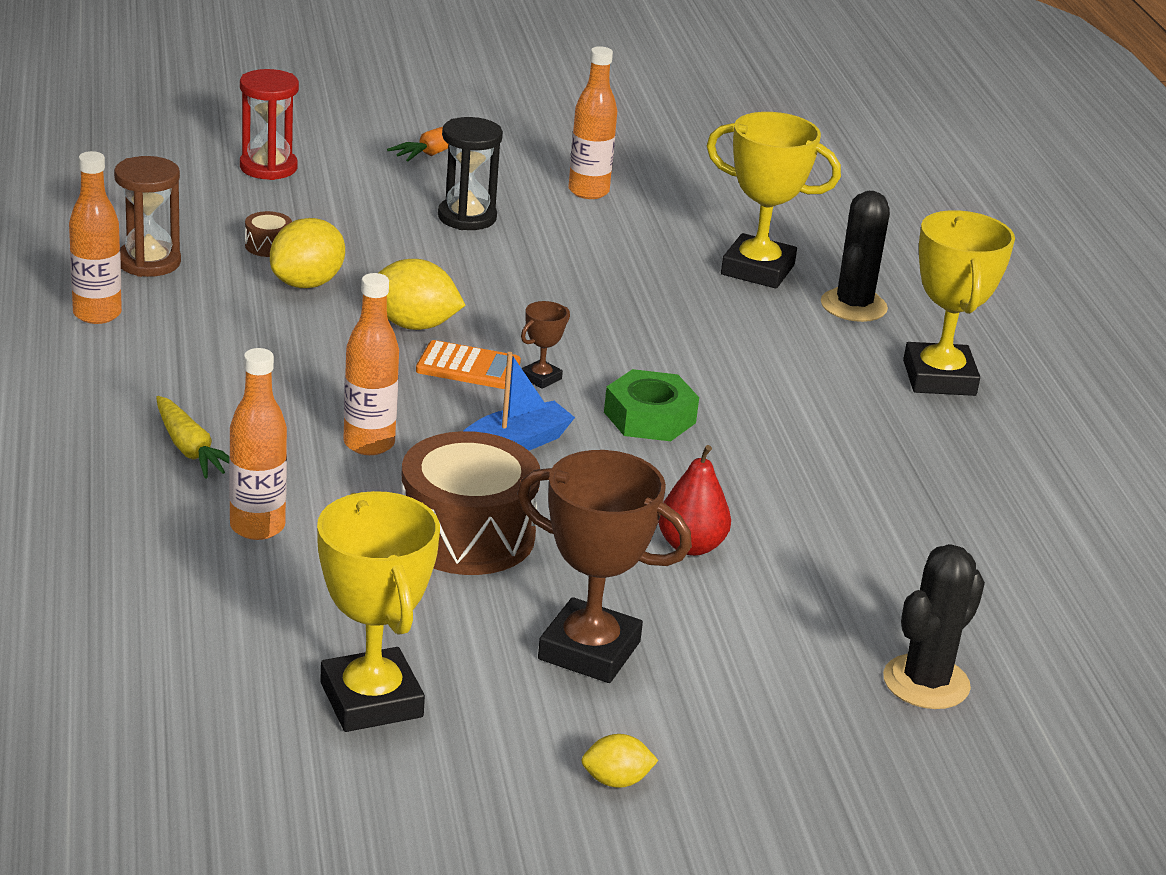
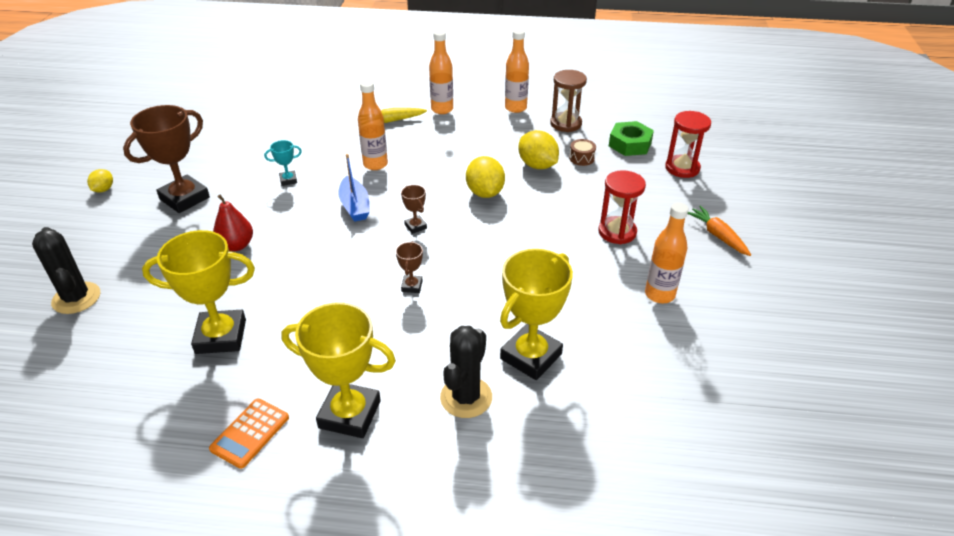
camera: 110 degrees right, 10 degrees up
(257, 527) = (325, 130): orange bottle -> orange bottle (442, 109)
(371, 700) = (198, 142): yellow trophy -> yellow trophy (221, 336)
(414, 325) = (485, 193): yellow lemon -> yellow lemon turned 45 degrees counterclockwise
(467, 217) = (617, 232): black hourglass -> red hourglass
(467, 535) = (288, 180): brown drum -> turquoise trophy
(468, 367) = (435, 204): orange calculator -> orange calculator (250, 433)
(650, 417) = (359, 258): green nut -> green nut (630, 144)
(685, 364) = (412, 286): none -> brown trophy
(853, 306) = (466, 397): black cactus -> black cactus turned 75 degrees clockwise

